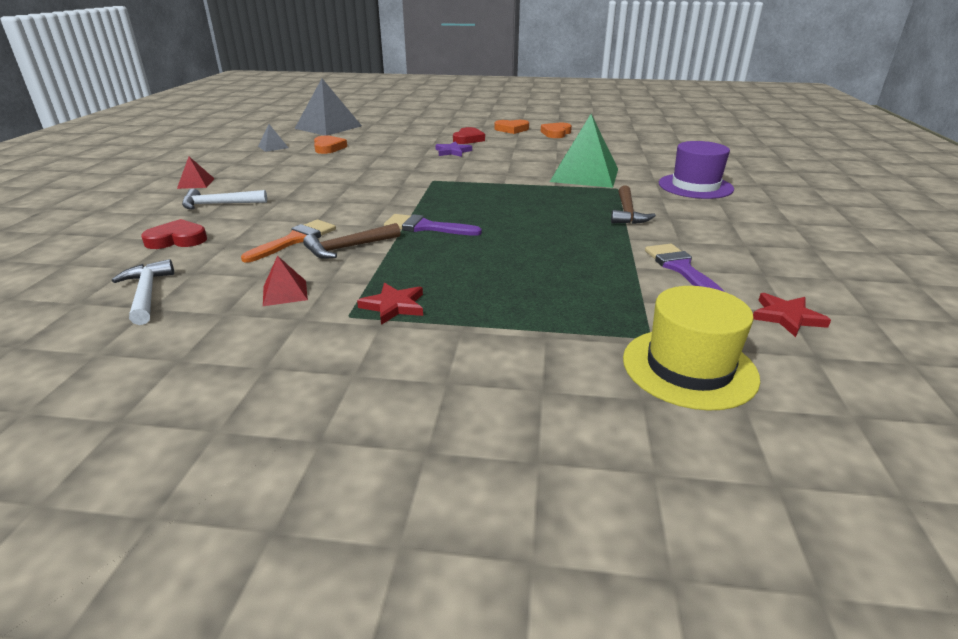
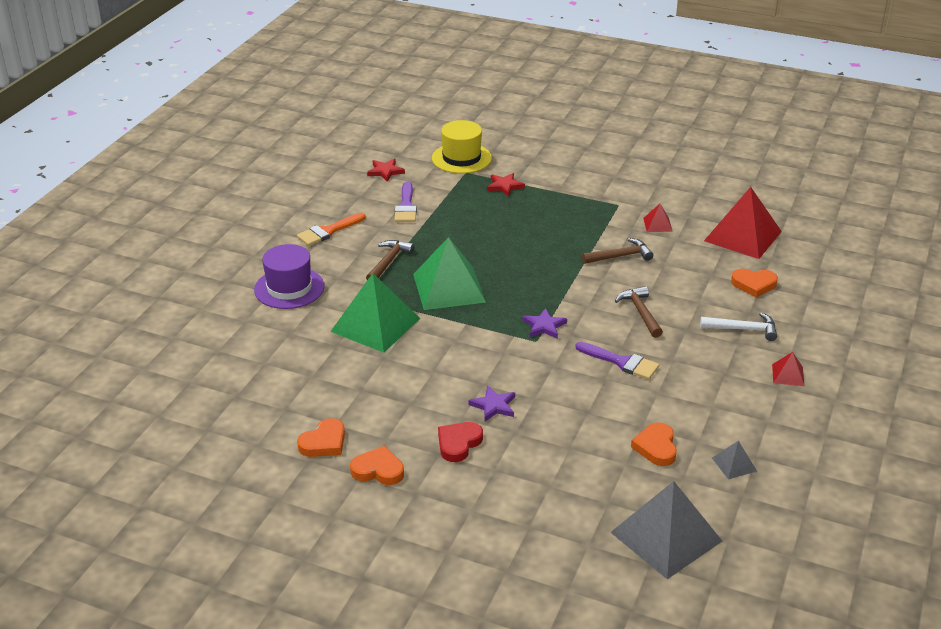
camera: 165 degrees left, 5 degrees up
(147, 294) = (743, 236): white hammer -> red pyramid
(177, 239) = (754, 284): red heart -> orange heart
(295, 240) = (661, 270): orange brush -> orange brush (328, 231)
(329, 205) = (640, 312): none -> brown hammer
(394, 306) = (592, 207): red star -> red star (505, 186)
(425, 227) = (560, 270): purple brush -> purple brush (622, 362)
(428, 188) = (544, 326): none -> purple star
(541, 201) = (449, 288): none -> green pyramid

